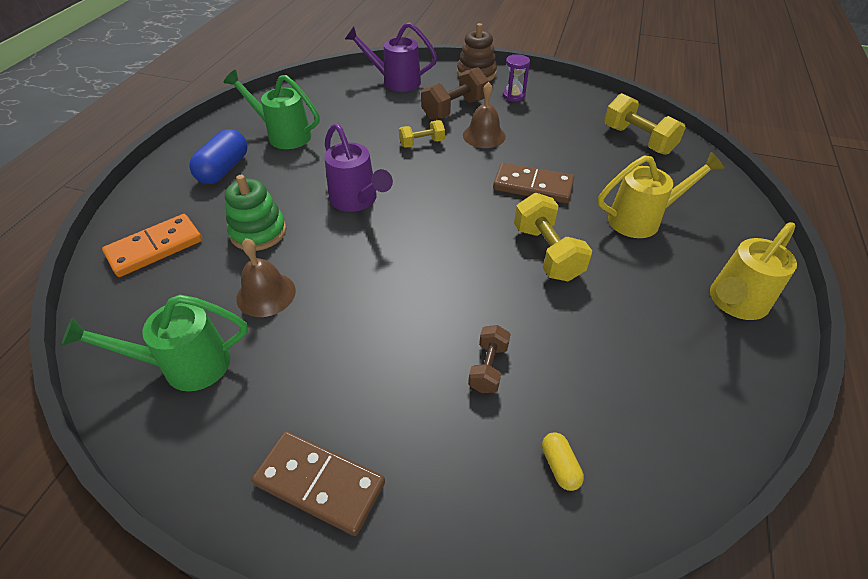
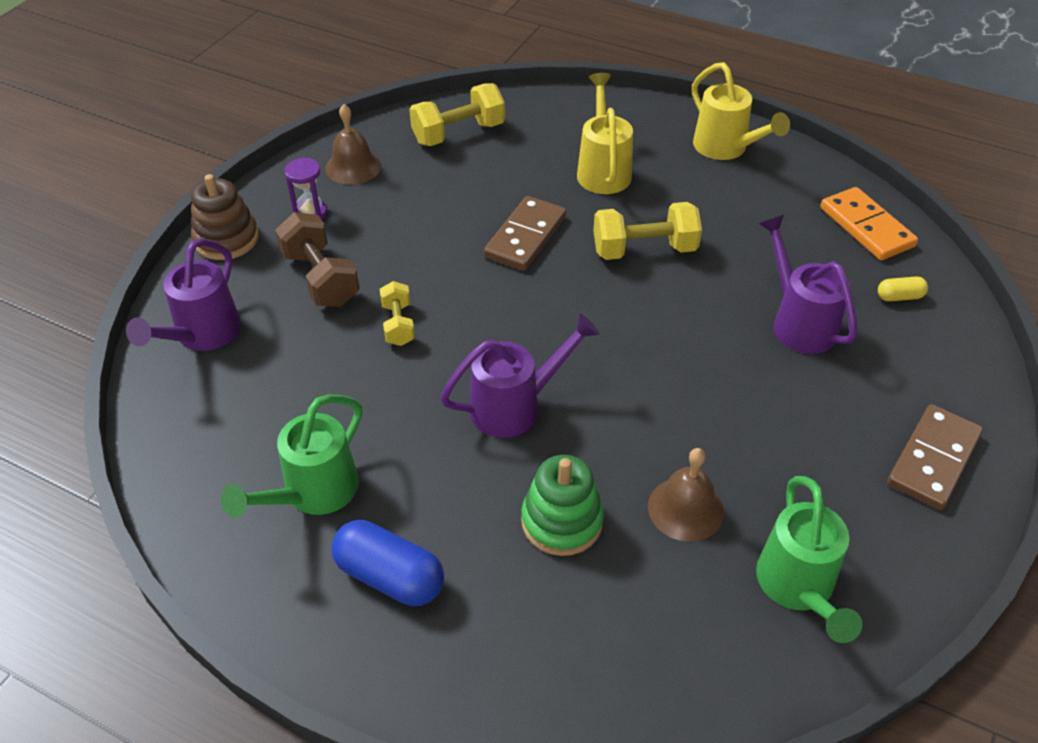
camera: 80 degrees left, 0 degrees up
(155, 248) = (575, 656): orange domino -> orange domino (866, 227)
(484, 135) = (401, 259): brown bell -> brown bell (353, 167)
(488, 367) = (799, 323): brown dumbbell -> purple watering can

